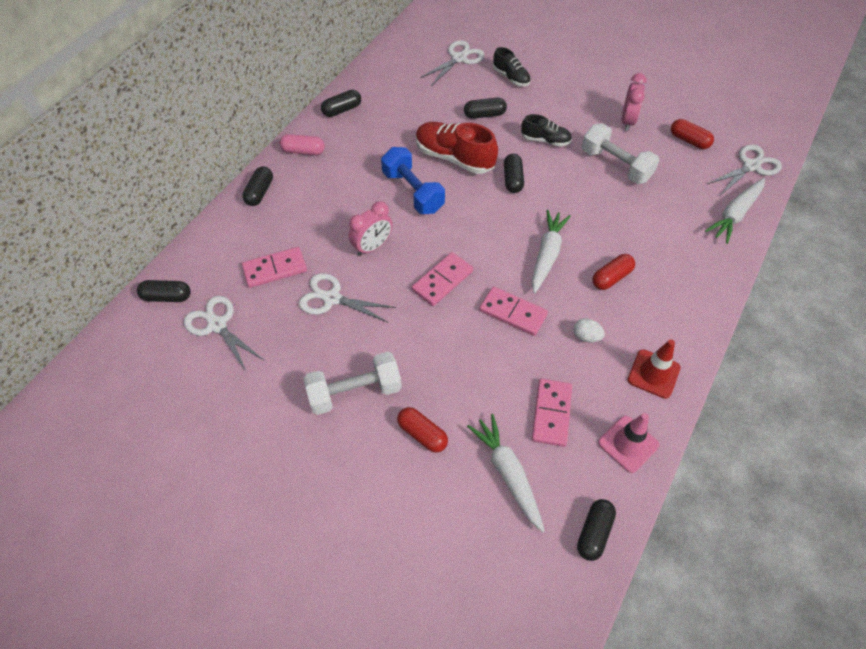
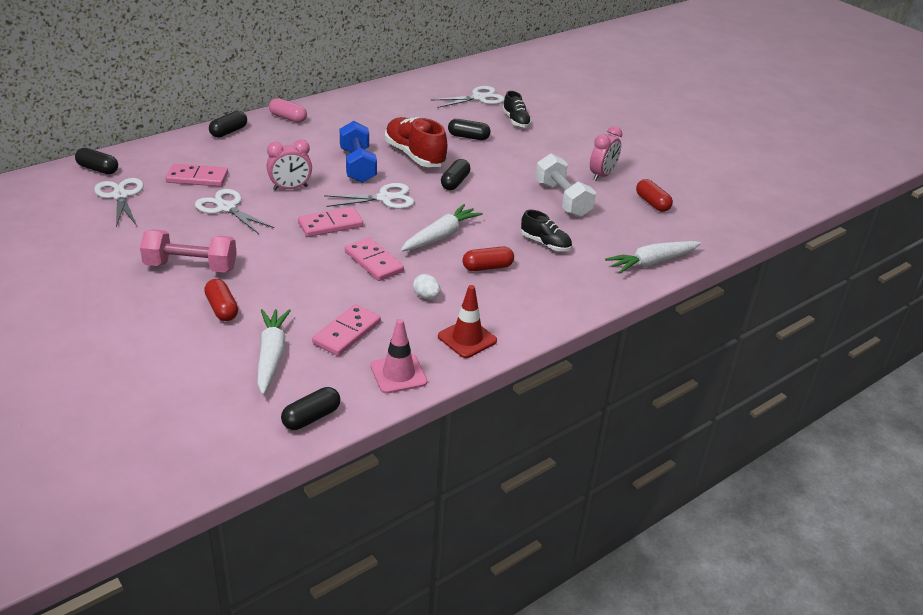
camera: 20 degrees right, 20 degrees down
(342, 110) = (344, 103): black capsule -> none
(355, 392) = (191, 267): white dumbbell -> pink dumbbell
(545, 140) = (510, 167): black shoe -> black shoe (545, 243)
(751, 166) = (701, 236): white scissors -> white scissors (385, 198)

